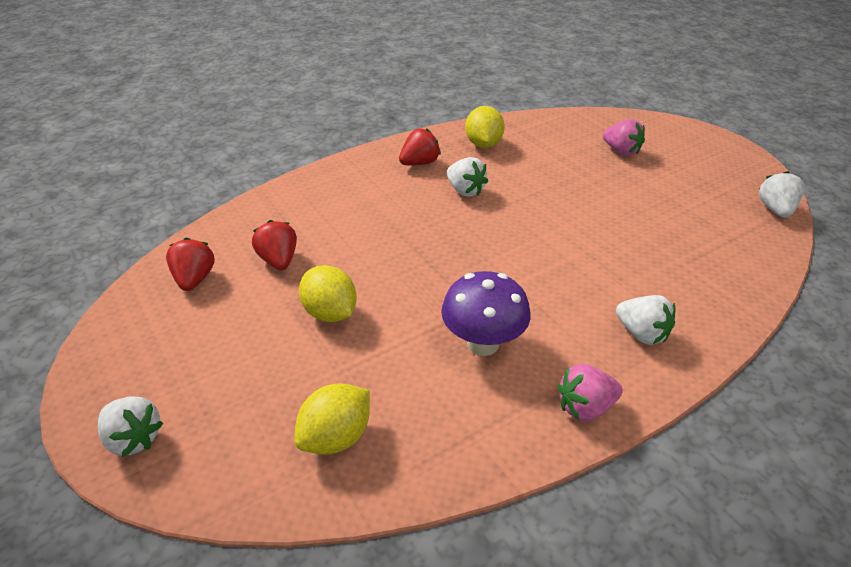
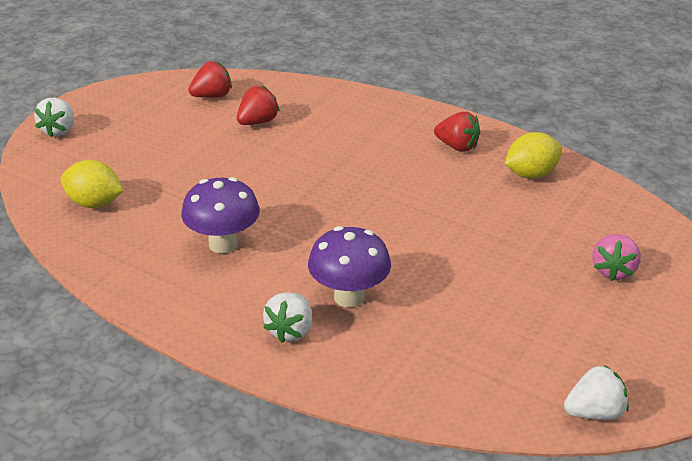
camera: 65 degrees right, 5 degrees down
(330, 313) = (213, 163): yellow lemon -> none
(465, 190) = (433, 184): white strawberry -> none
(585, 407) = (180, 312): pink strawberry -> none
(604, 283) = (349, 297): none -> purple mushroom

